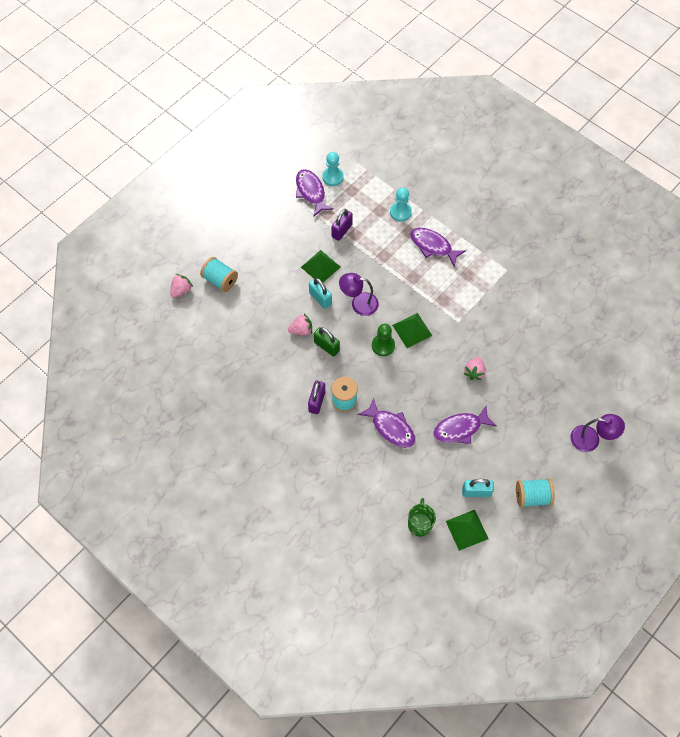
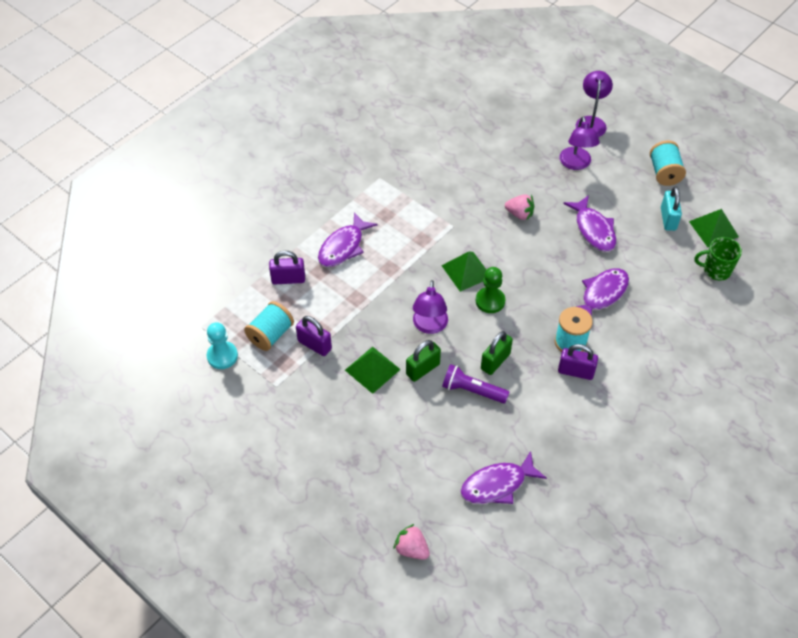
camera: 90 degrees left, 10 degrees down
(220, 280) = (393, 495): turquoise spool -> turquoise spool (270, 335)
(301, 330) = (472, 390): pink strawberry -> purple flashlight
(311, 192) = (246, 382): purple fish -> purple fish (497, 484)
(320, 298) = (423, 369): turquoise padlock -> green padlock
(400, 212) = (288, 279): turquoise pawn -> purple padlock
(536, 421) = (576, 164): none -> purple lamp

